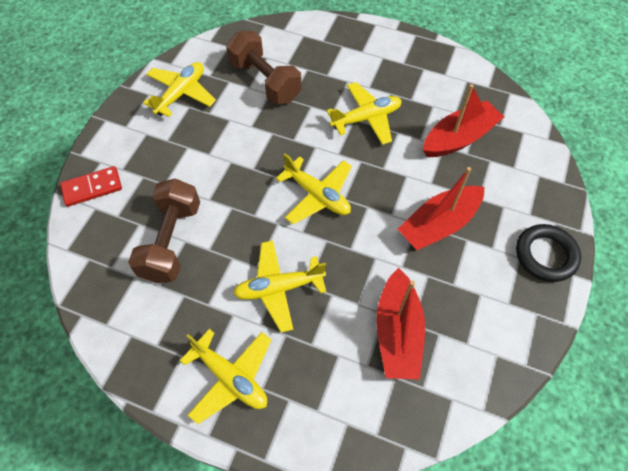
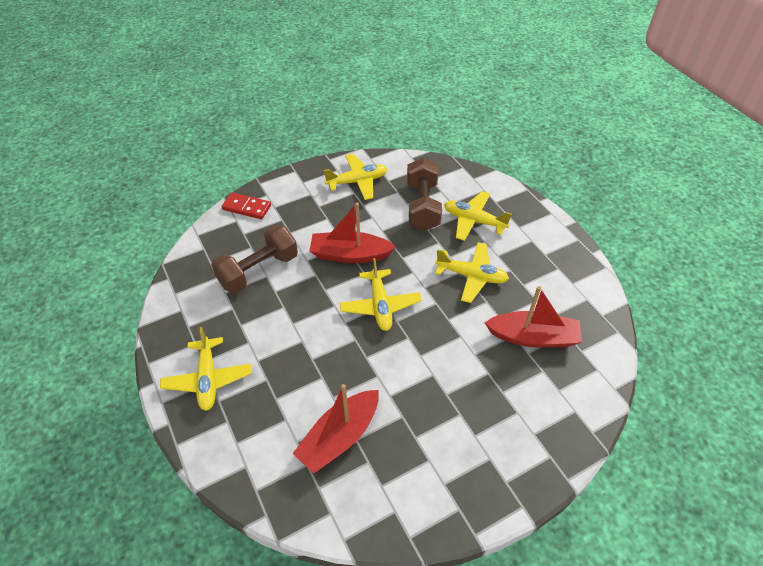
camera: 40 degrees right, 10 degrees down
(279, 288) = (292, 347): yellow plane -> yellow plane (474, 221)
(439, 224) = (449, 387): red boat -> red boat (350, 255)
(545, 255) = (514, 474): black ring -> none

